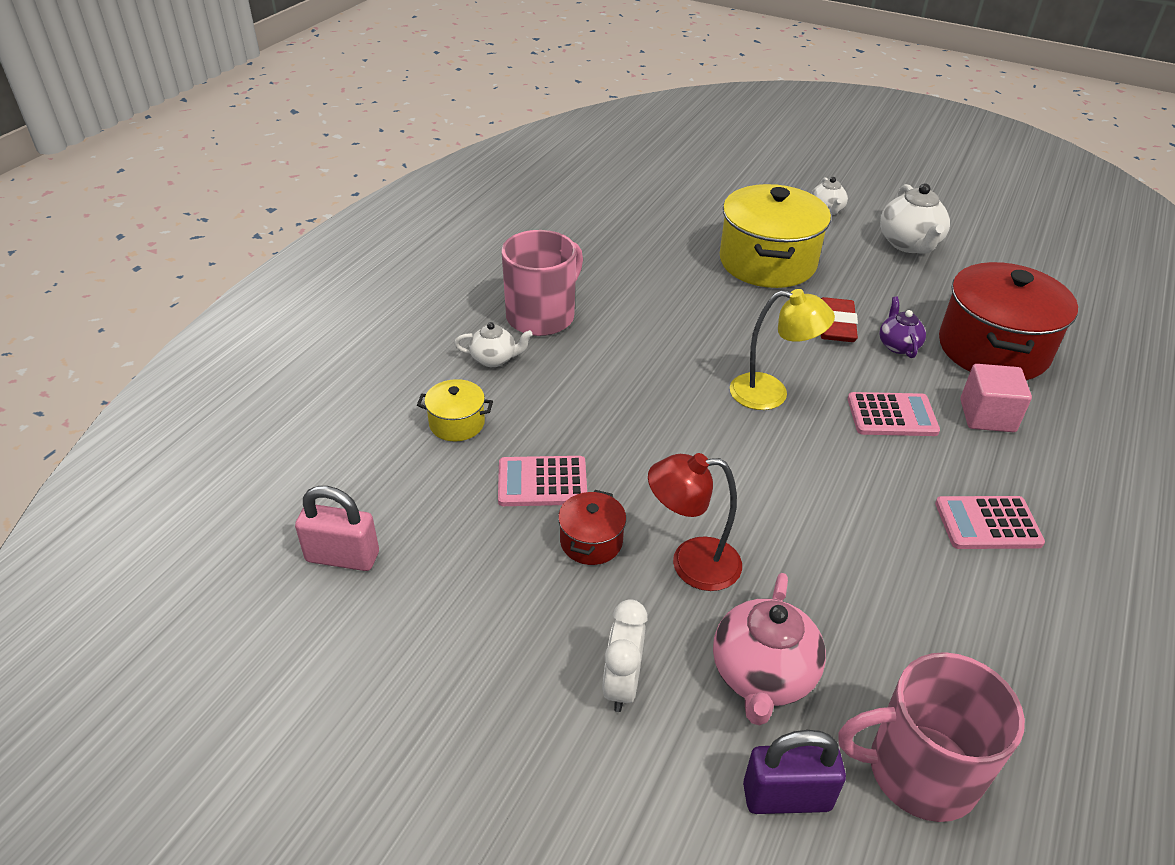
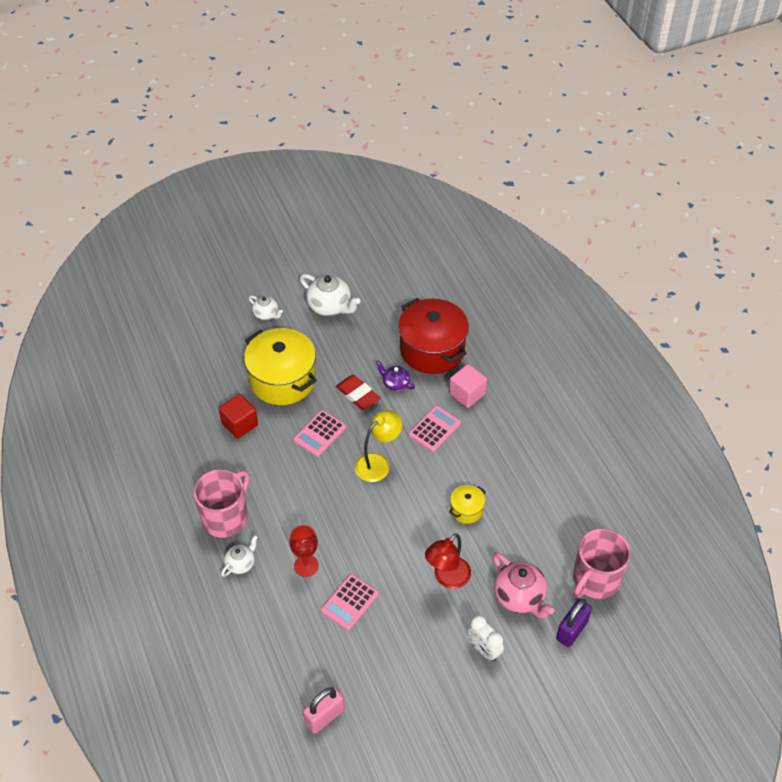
camera: 50 degrees left, 10 degrees up
(457, 423) = (275, 613): yellow pot -> yellow pot (466, 510)
(542, 316) = (226, 517): pink mug -> pink mug turned 45 degrees clockwise
(551, 412) = (306, 565): none -> red goblet
(591, 541) = (402, 608): red pot -> none
(670, 264) = (239, 424): none -> red cube
(987, 523) = (519, 453): pink calculator -> pink calculator (320, 434)

